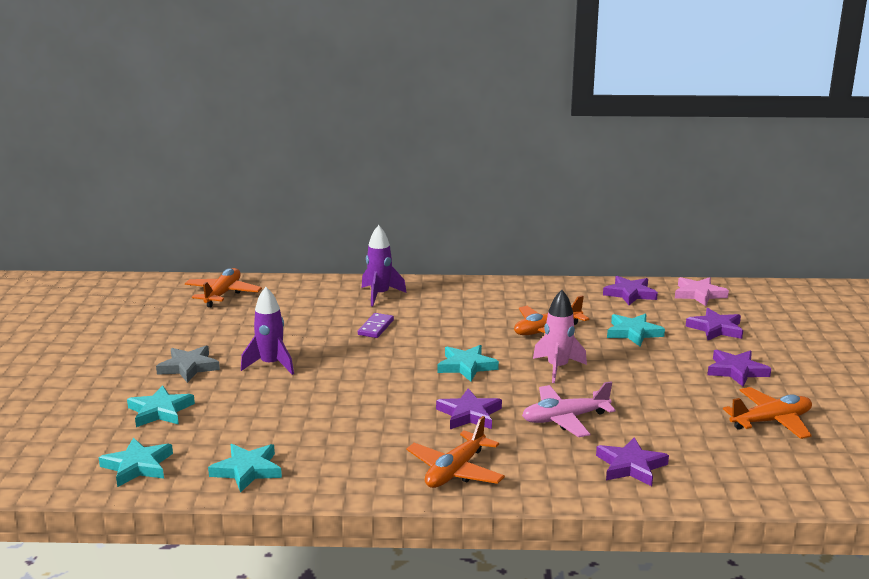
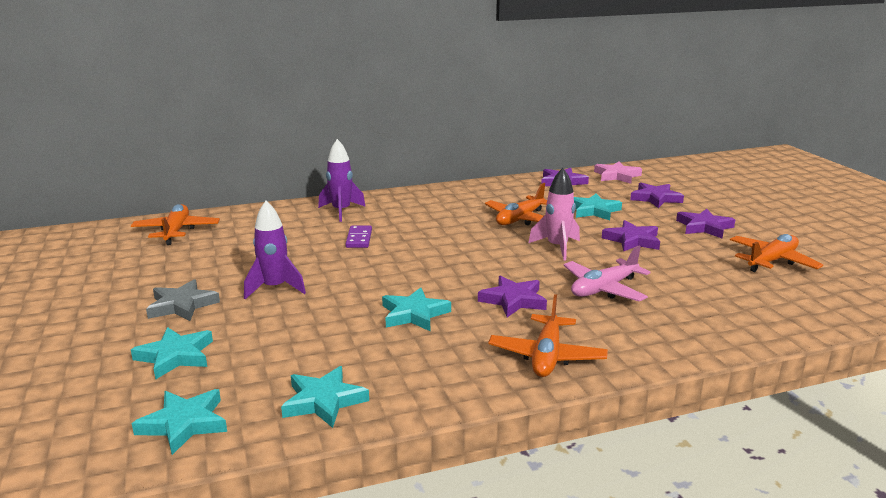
camera: 20 degrees left, 0 degrees up
(466, 366) = (474, 259): turquoise star -> turquoise star (414, 314)
(630, 466) = (700, 319): purple star -> purple star (632, 240)

